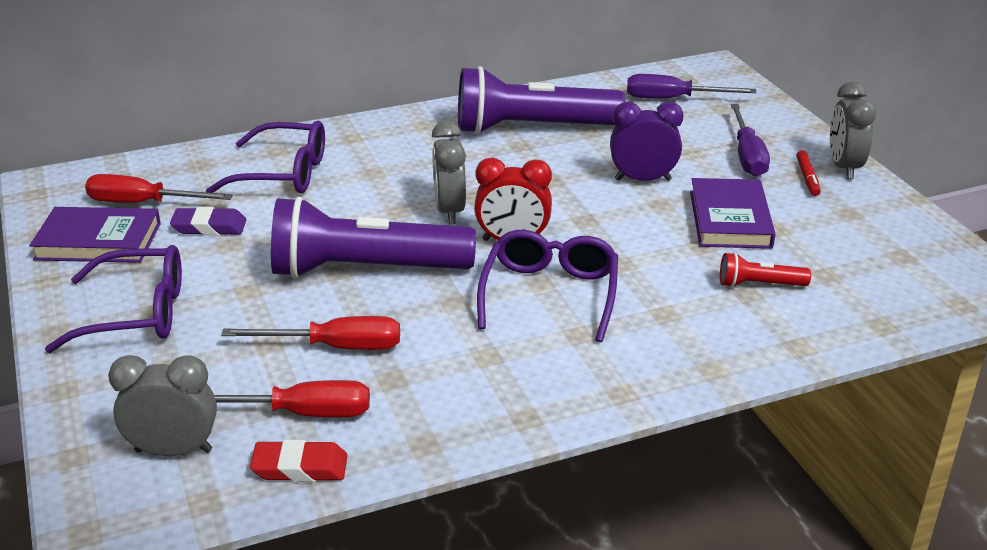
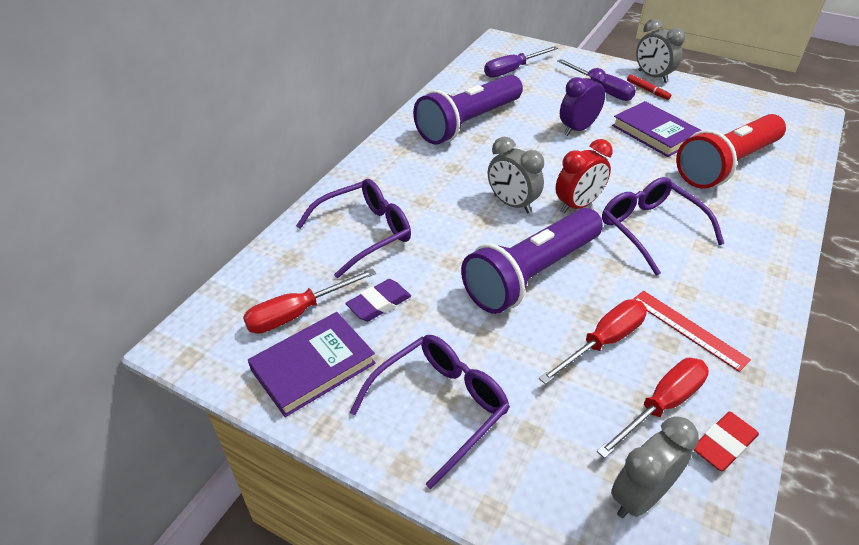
camera: 40 degrees left, 10 degrees up
(430, 382) = (688, 329): none -> red ruler
(759, 284) = (726, 165): red flashlight -> red flashlight, size x2.33

